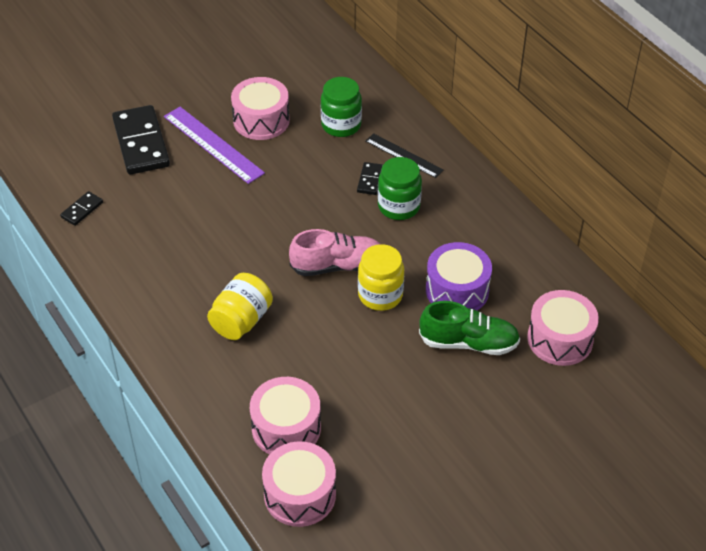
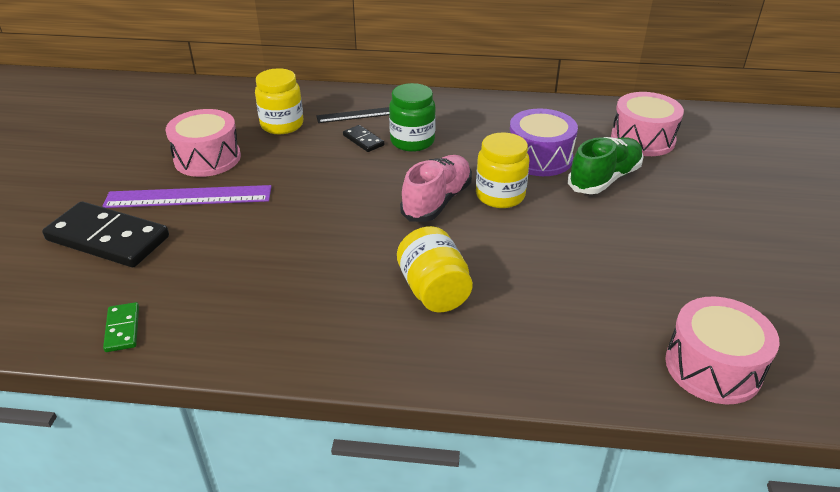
camera: 50 degrees left, 10 degrees down
(82, 210) = (123, 329): black domino -> green domino
(286, 428) = (611, 331): pink drum -> none
(341, 125) = (282, 125): green jar -> yellow jar

